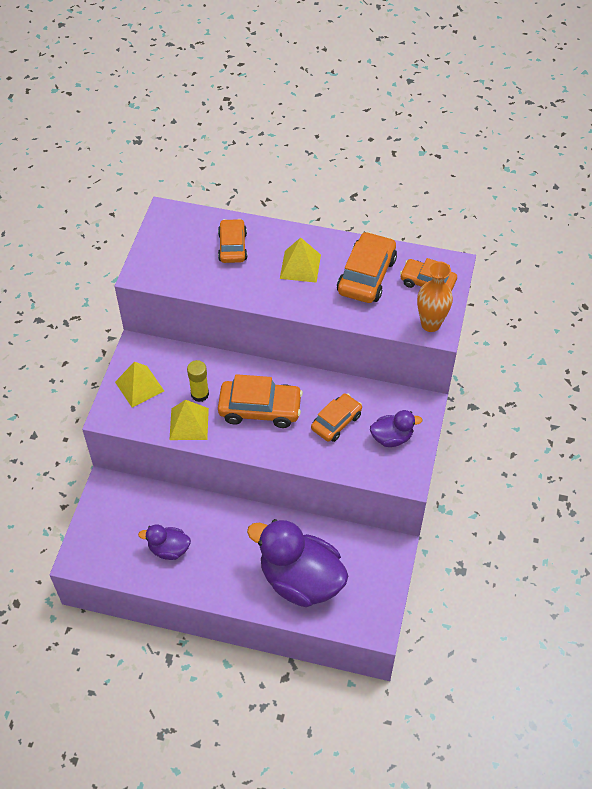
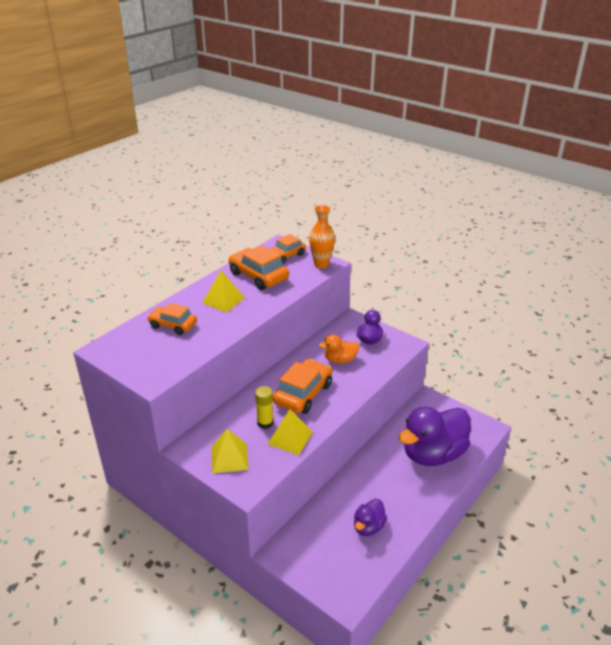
camera: 65 degrees left, 20 degrees down
(336, 422) = (340, 360): orange car -> orange duck

